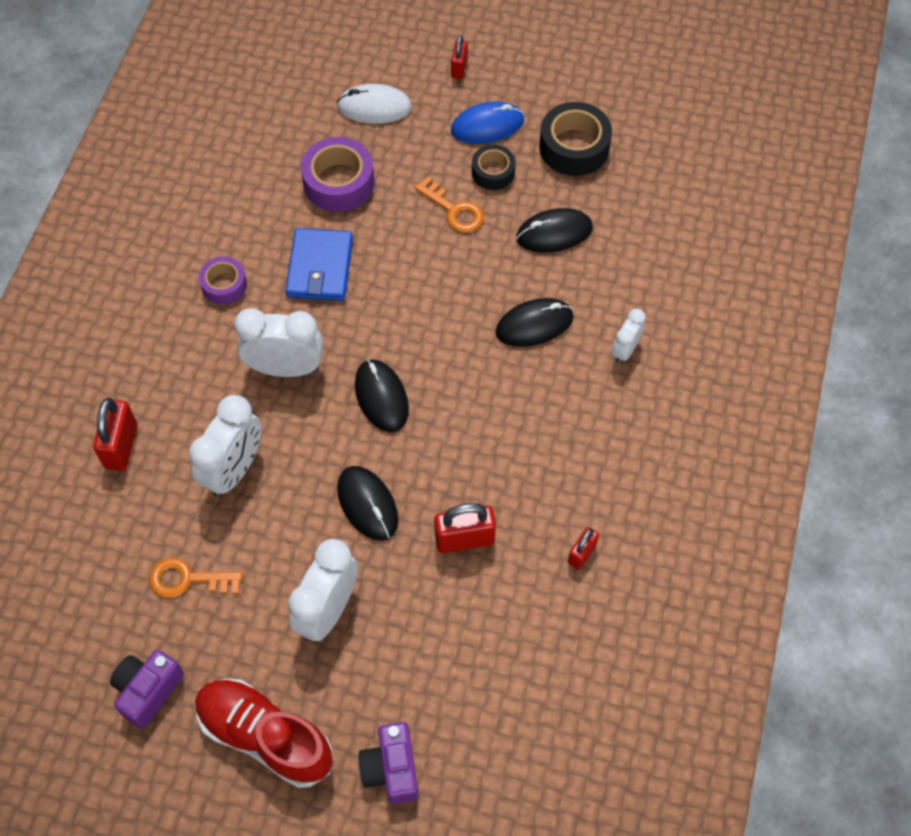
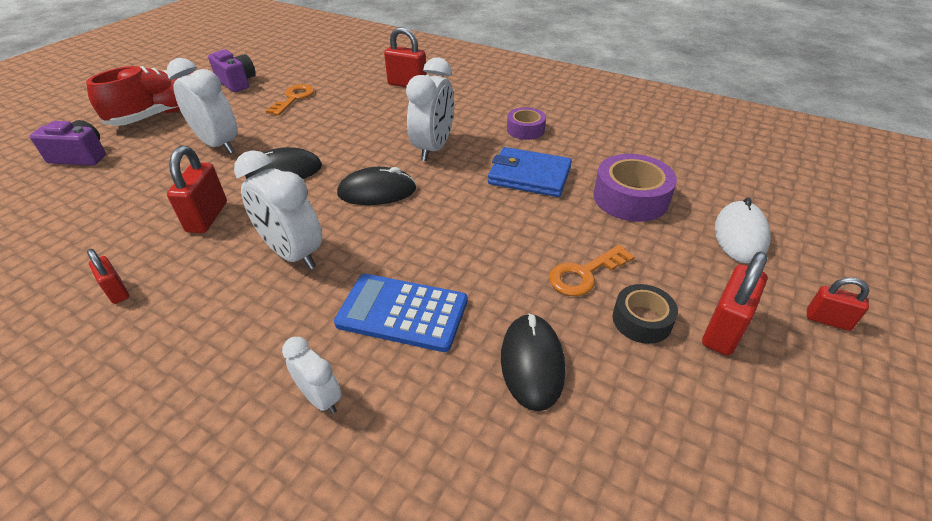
camera: 105 degrees right, 20 degrees down
(234, 470) = (359, 120): white clock -> white clock (293, 254)
(487, 126) = (723, 330): blue mouse -> red padlock
(534, 325) = (402, 312): black mouse -> blue calculator
(574, 147) = (691, 427): black tape -> none

